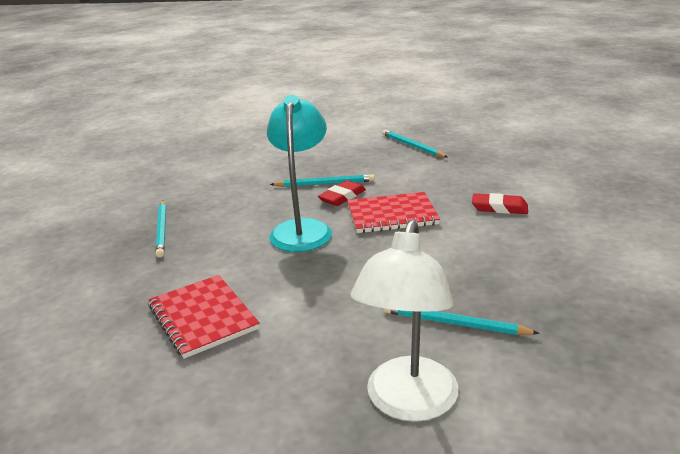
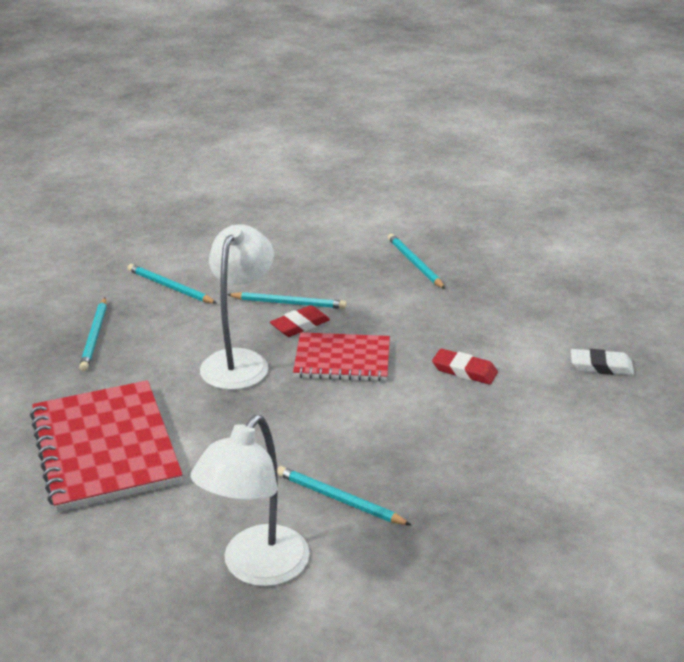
camera: 10 degrees right, 5 degrees up
(203, 317) = (105, 448): red notebook -> red notebook, size x1.57
(217, 187) = (170, 287): none -> turquoise pencil
(302, 229) = (239, 361): turquoise lamp -> white lamp
(606, 189) = (601, 366): none -> white eraser

